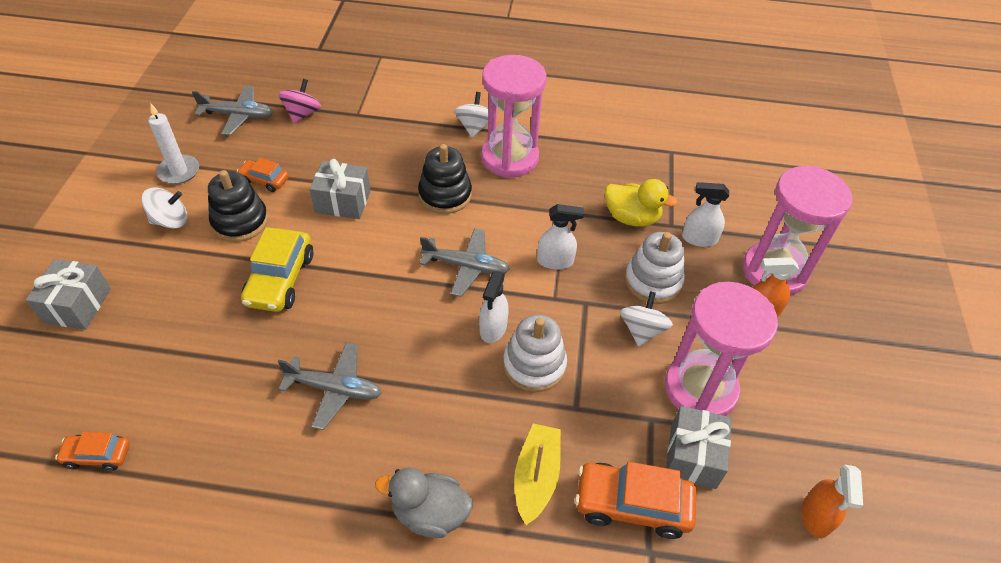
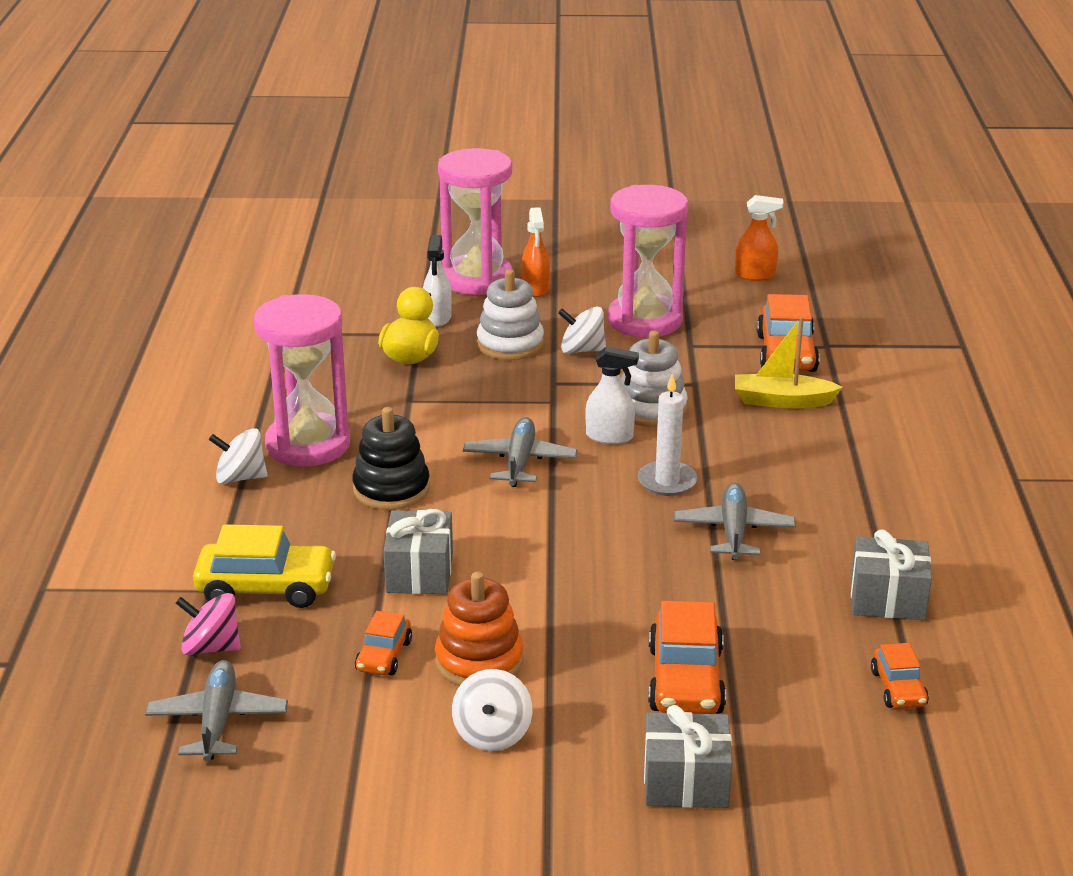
camera: 95 degrees left, 20 degrees down
(170, 221) = (492, 734): white spinning top -> white spinning top turned 150 degrees counterclockwise
(172, 323) = (686, 680): none -> orange car
(179, 171) = (375, 755): white candle -> white candle (667, 481)
(240, 221) = (479, 661): black stacking toy -> orange stacking toy
(280, 279) = (581, 602): yellow car -> yellow car (266, 588)
(430, 513) = (849, 454): grey duck -> none
(555, 261) = (494, 403): white spray bottle -> none
(693, 456) = (722, 325): grey gift -> grey gift (887, 599)

